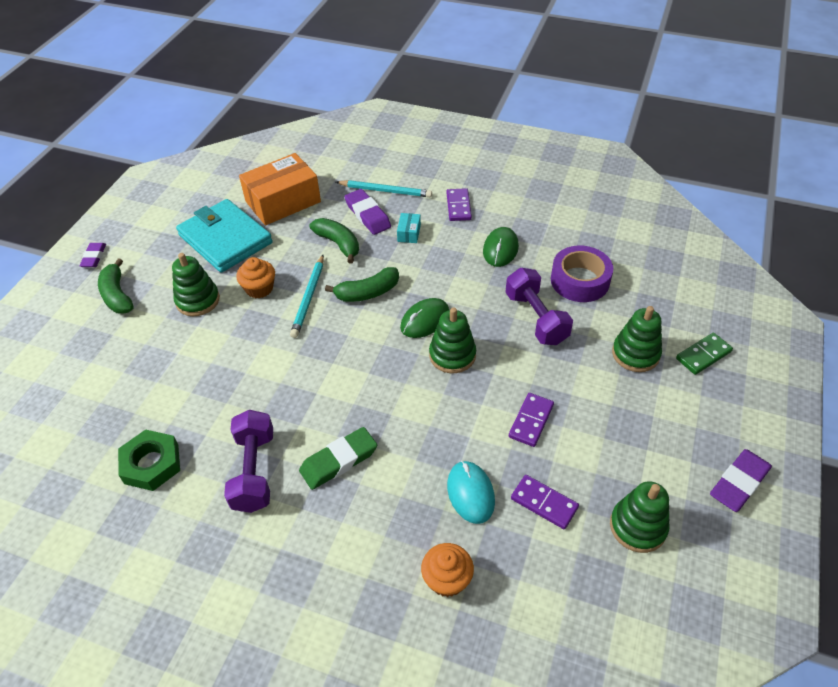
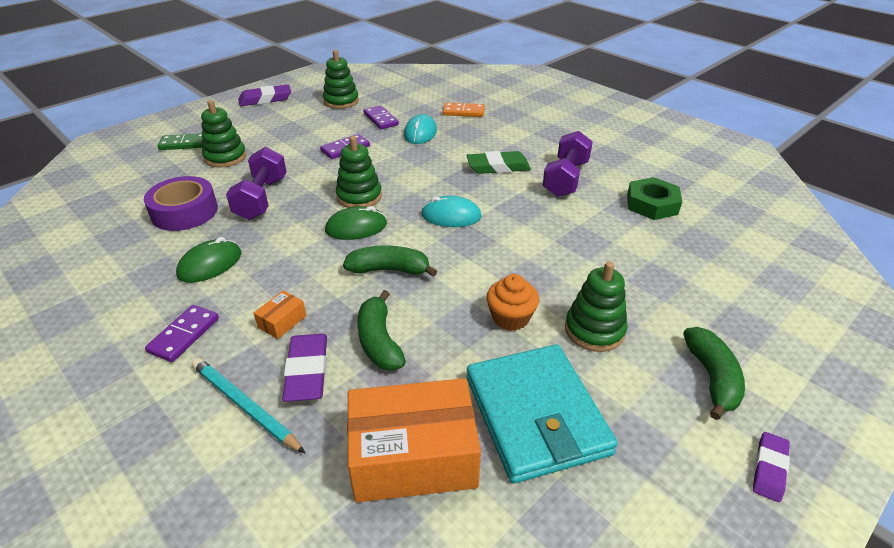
camera: 155 degrees left, 10 degrees down
(308, 297) = (457, 287): turquoise pencil -> none
(351, 365) = (451, 216): none -> turquoise mouse
(409, 233) = (282, 321): turquoise box -> orange box
(447, 579) = (463, 112): orange cupcake -> orange domino

